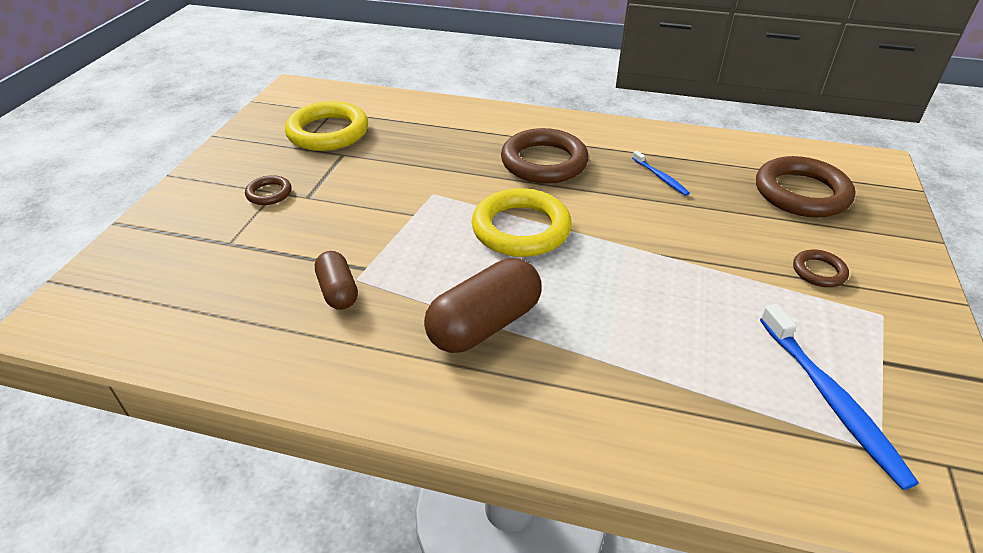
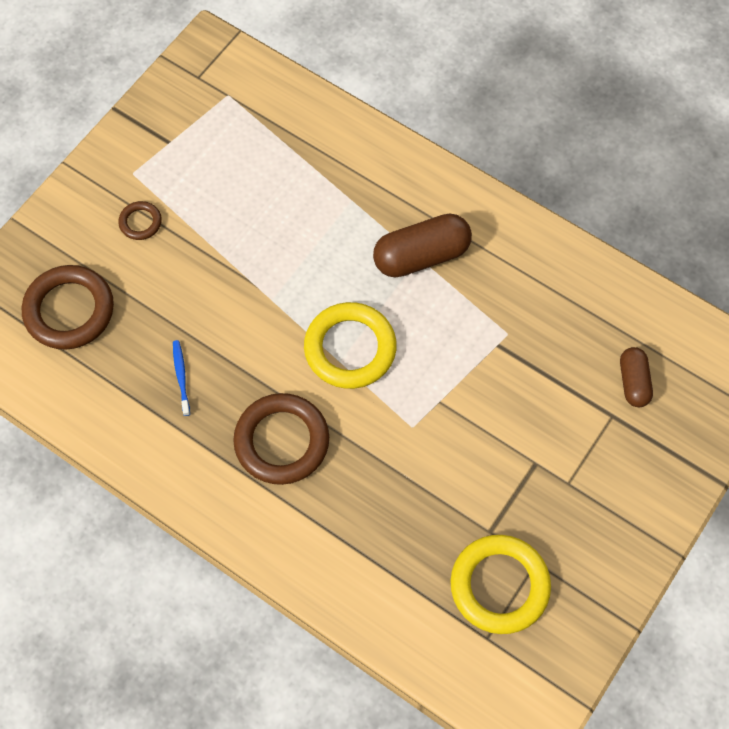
camera: 160 degrees left, 25 degrees up
(269, 193) = (574, 481): brown ring -> none
(338, 291) = (524, 324): brown capsule -> brown capsule (633, 382)
(831, 400) = (227, 130): blue toothbrush -> none

